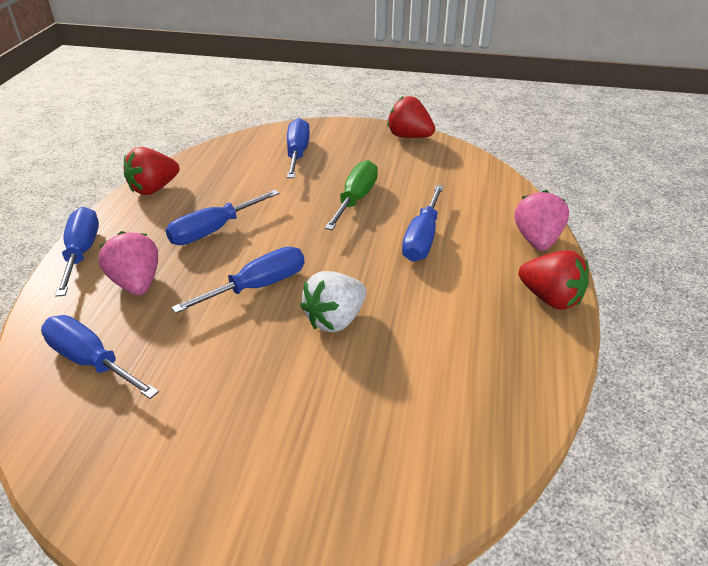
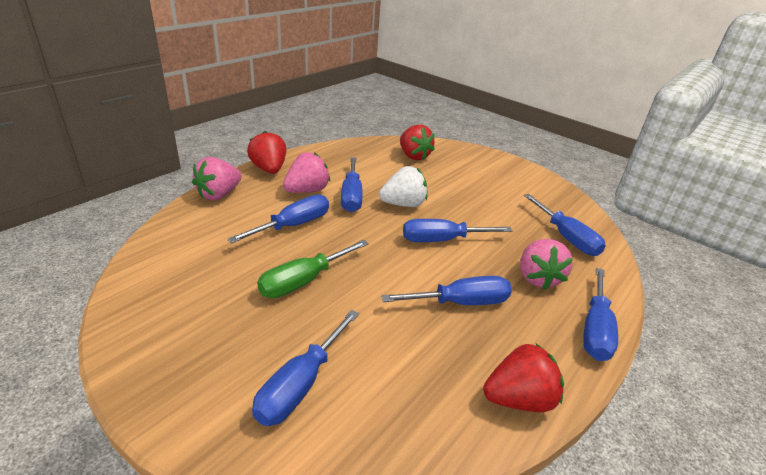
camera: 155 degrees left, 5 degrees down
(407, 302) = (351, 196): none -> blue screwdriver
(409, 136) = (132, 347): red strawberry -> red strawberry (413, 156)
(464, 286) = (307, 191): none -> pink strawberry

